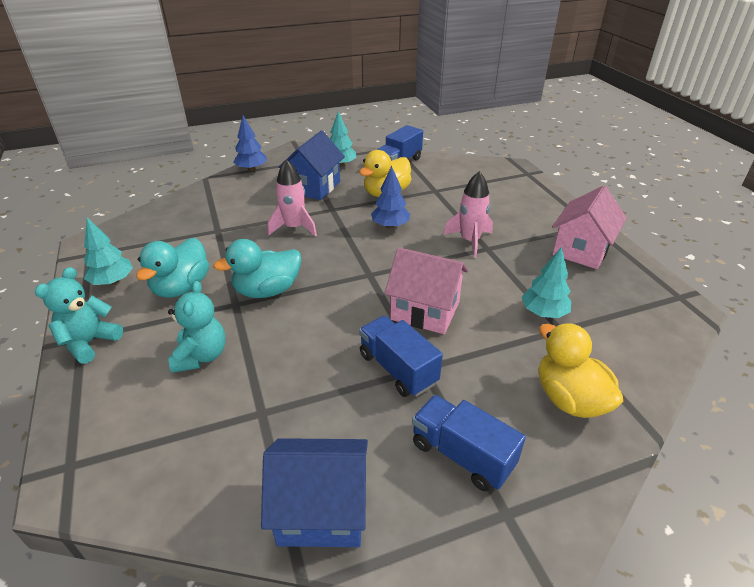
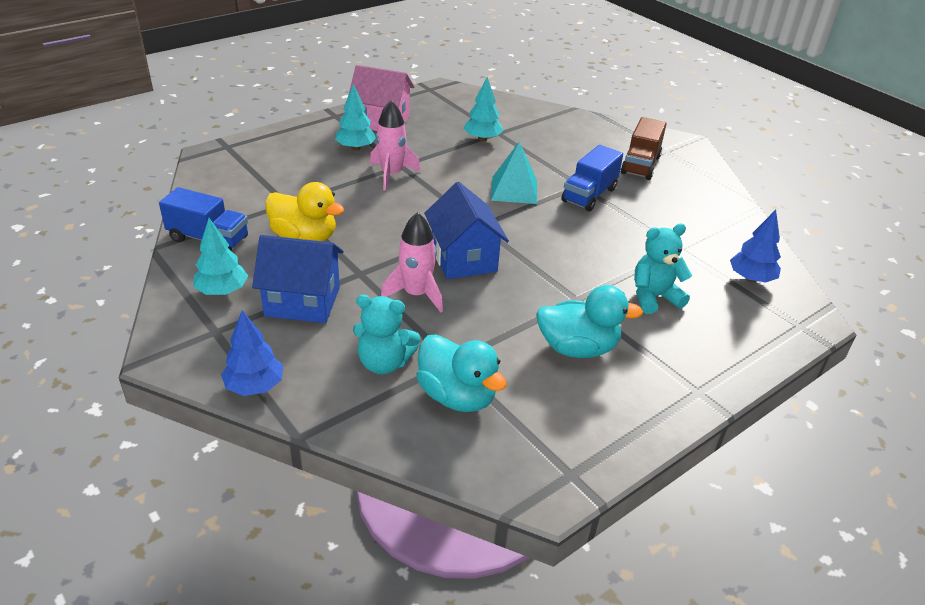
camera: 110 degrees left, 0 degrees up
(90, 342) = (698, 381): turquoise teddy bear -> turquoise teddy bear (384, 363)
(113, 281) = (605, 414): turquoise tree -> turquoise tree (355, 148)
(267, 290) = (543, 283): turquoise duck -> turquoise duck (457, 396)
(321, 510) = (721, 207): blue house -> blue house (463, 258)
(390, 226) = (382, 224): blue tree -> blue tree (751, 278)
(425, 311) = (514, 190): pink house -> turquoise pyramid
(462, 454) = (640, 165): blue truck -> brown truck
(569, 399) = (565, 131): yellow duck -> none

